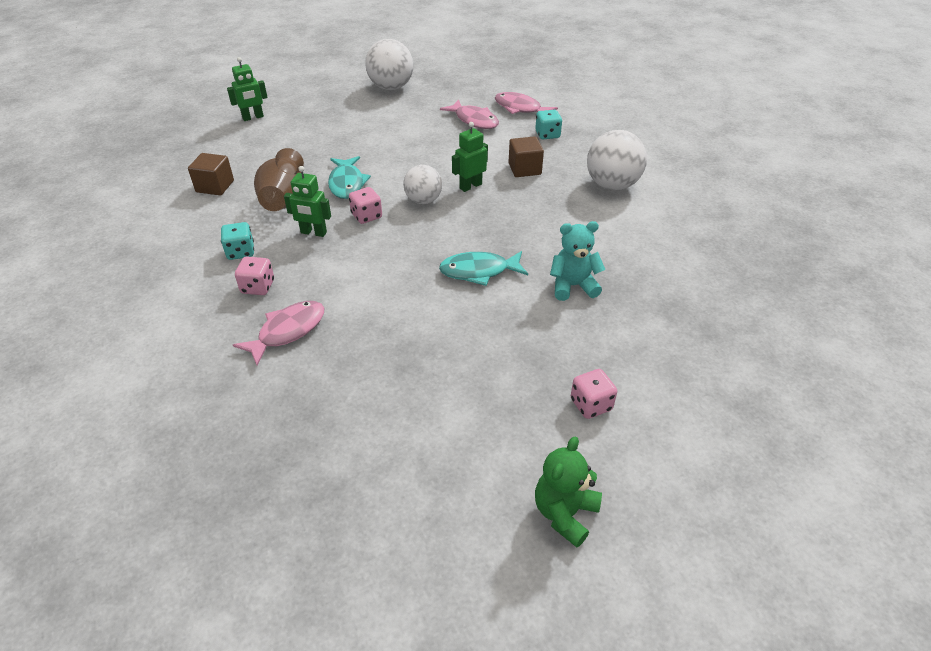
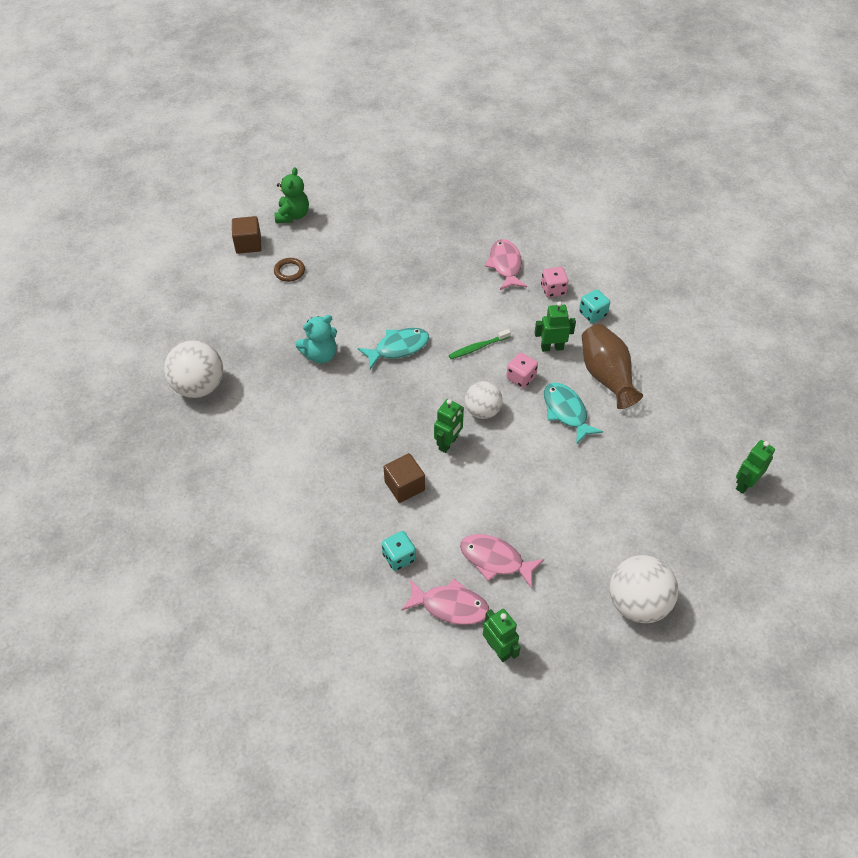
camera: 160 degrees right, 10 degrees up
(215, 186) = (680, 373): brown cube -> brown cube (248, 244)
(287, 331) = (505, 265): pink fish -> pink fish turned 150 degrees clockwise
(390, 251) = (478, 347): none -> green toothbrush
(497, 88) = (498, 649): none -> green robot
(591, 404) = (289, 271): pink dice -> brown ring
(612, 185) = (308, 487): white ball -> white ball (199, 386)

